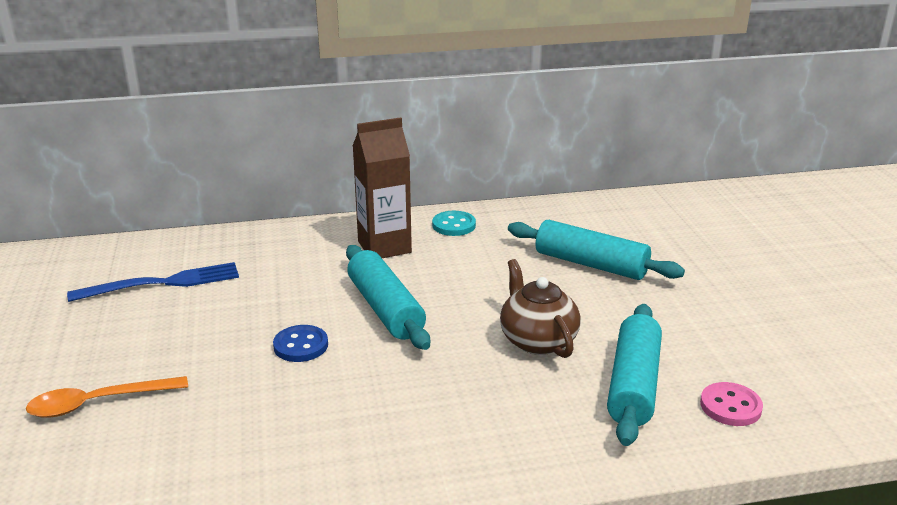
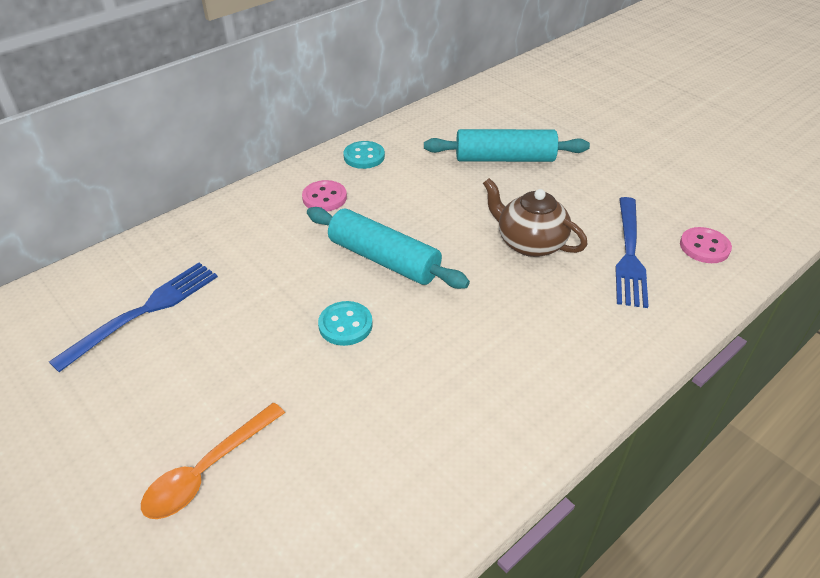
camera: 30 degrees left, 15 degrees up
(301, 345) = (345, 325): blue button -> turquoise button
(384, 247) = (324, 198): brown carton -> pink button
(633, 385) = (629, 255): turquoise rolling pin -> blue fork

